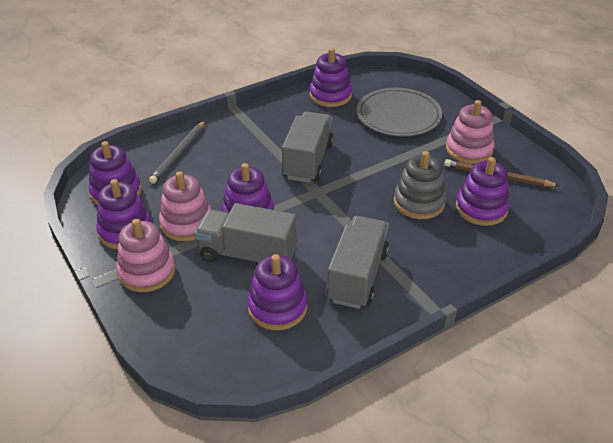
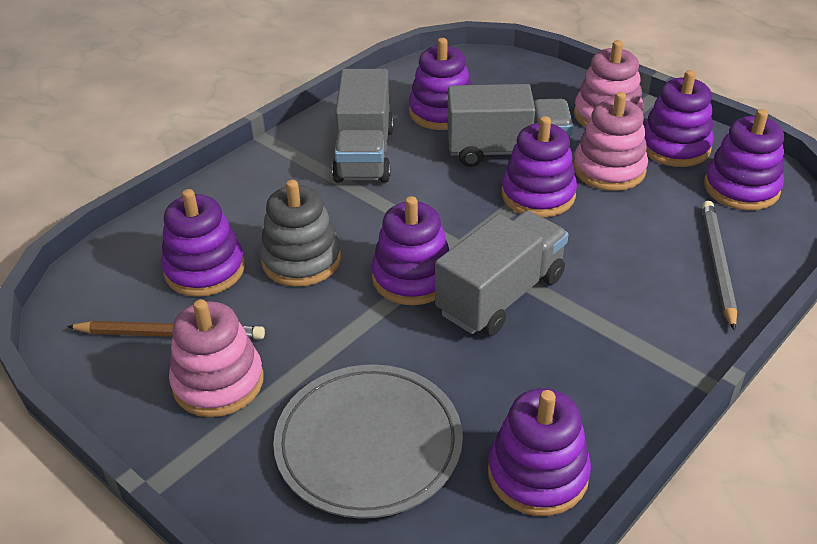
camera: 165 degrees right, 0 degrees up
(308, 161) = (501, 295): grey truck -> grey truck turned 135 degrees counterclockwise
(353, 179) = (412, 277): none -> purple stacking toy

